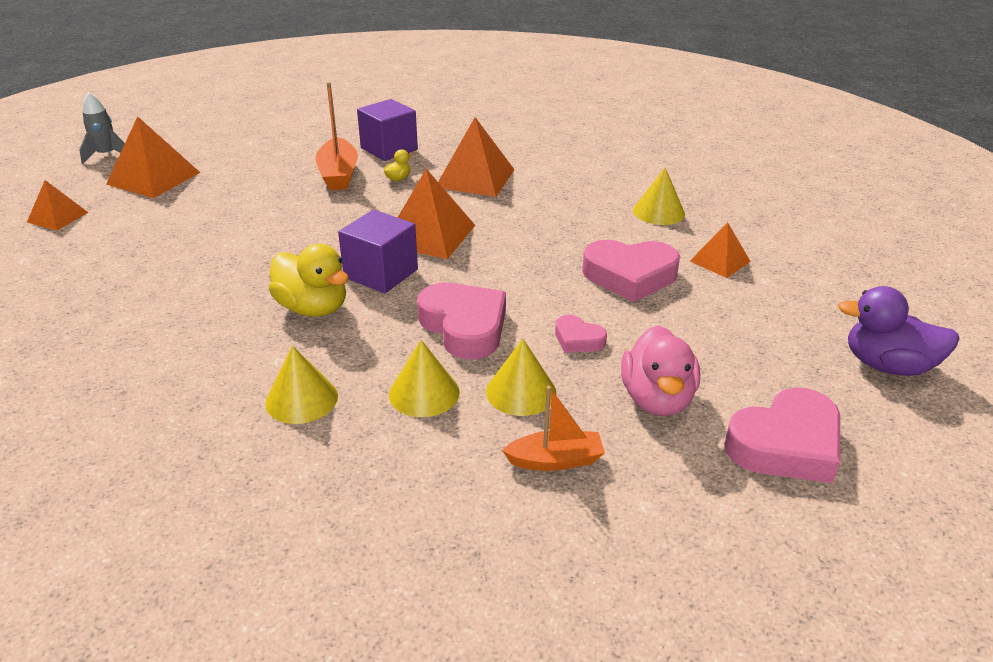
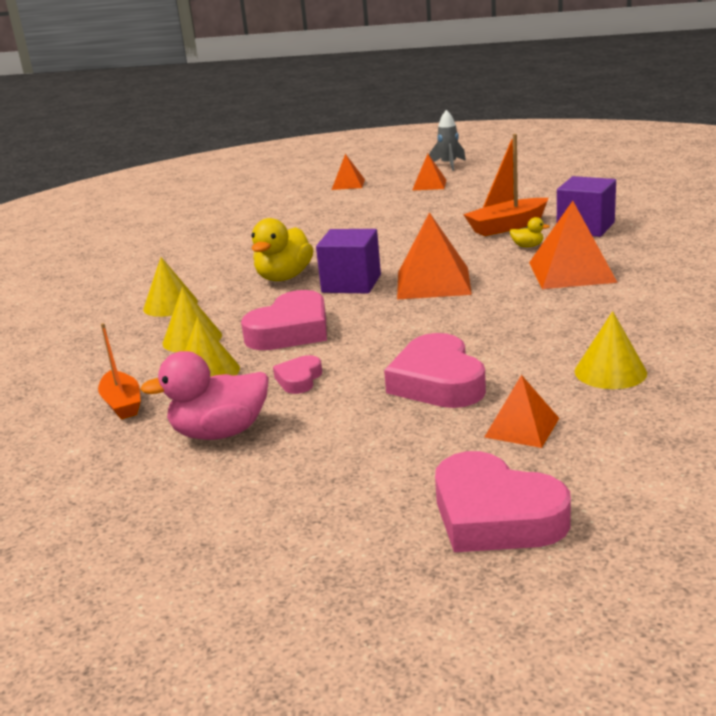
camera: 75 degrees right, 10 degrees down
(154, 178) = (429, 185): orange pyramid -> orange pyramid, size x0.59
(785, 445) = (169, 512): pink heart -> pink heart (495, 516)
(887, 366) = (352, 574): purple duck -> none

